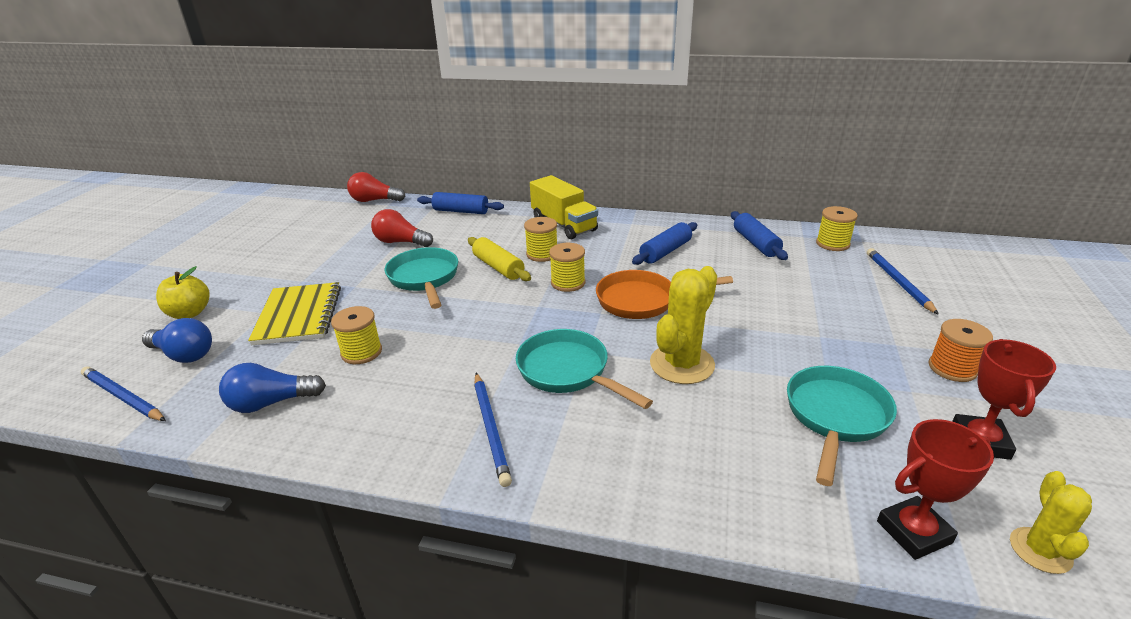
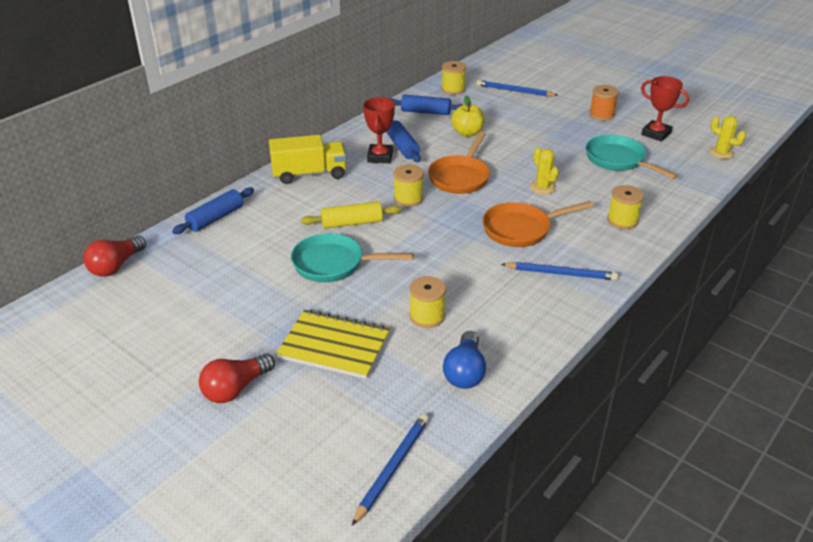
camera: 65 degrees left, 5 degrees up
(123, 397) = (392, 468): blue pencil -> blue pencil turned 150 degrees clockwise
(184, 355) = (346, 426): blue light bulb -> none
(190, 313) = (261, 423): yellow apple -> yellow apple (467, 133)
(401, 242) = (245, 265): red light bulb -> red light bulb (235, 389)
(542, 254) = (351, 197): yellow spool -> yellow spool (622, 220)
(568, 372) = (521, 229): turquoise pan -> orange pan
(682, 364) = (542, 187): yellow cactus -> yellow cactus, size x0.59
(913, 532) = (700, 175): red trophy -> red trophy (380, 157)

